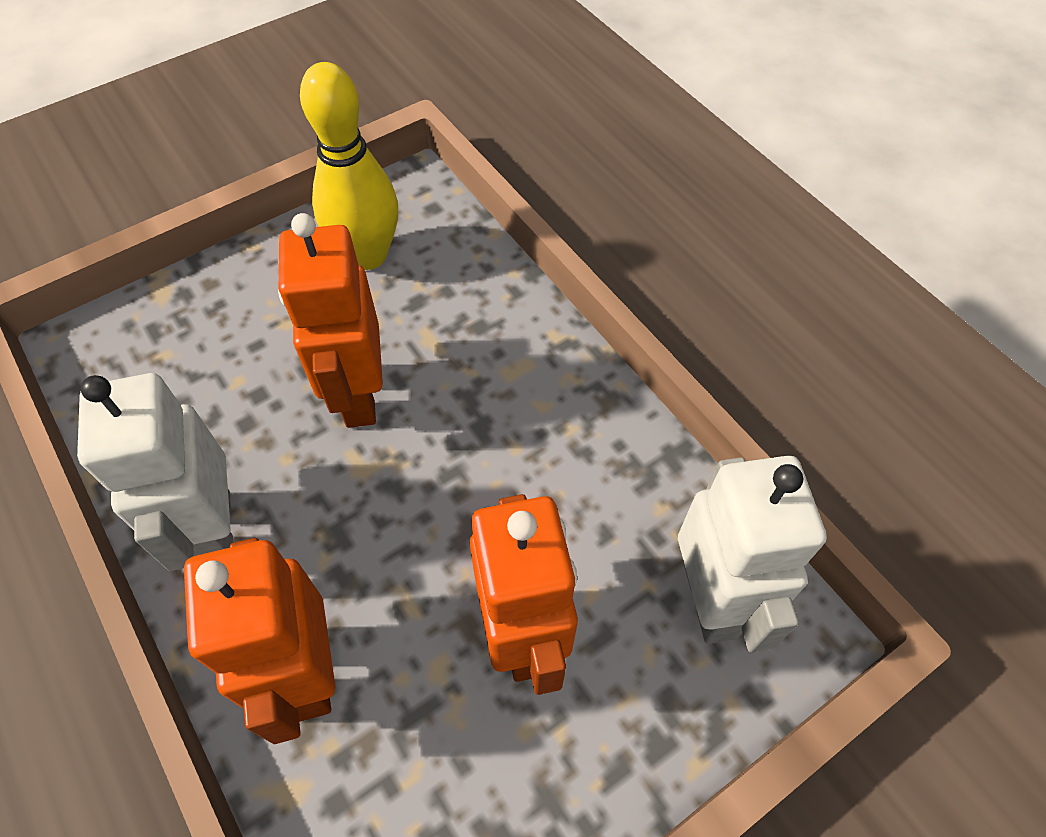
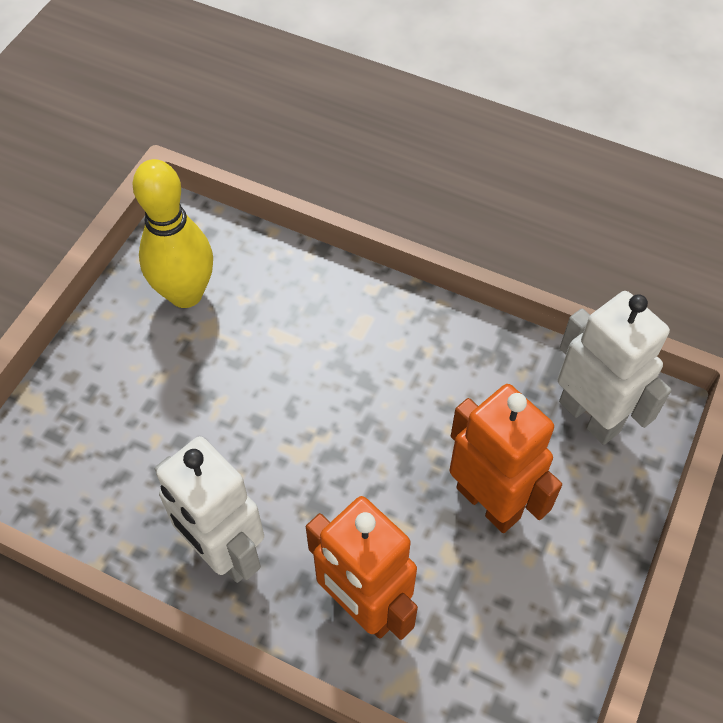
camera: 30 degrees left, 0 degrees up
(358, 395) = (258, 403): orange robot -> none

